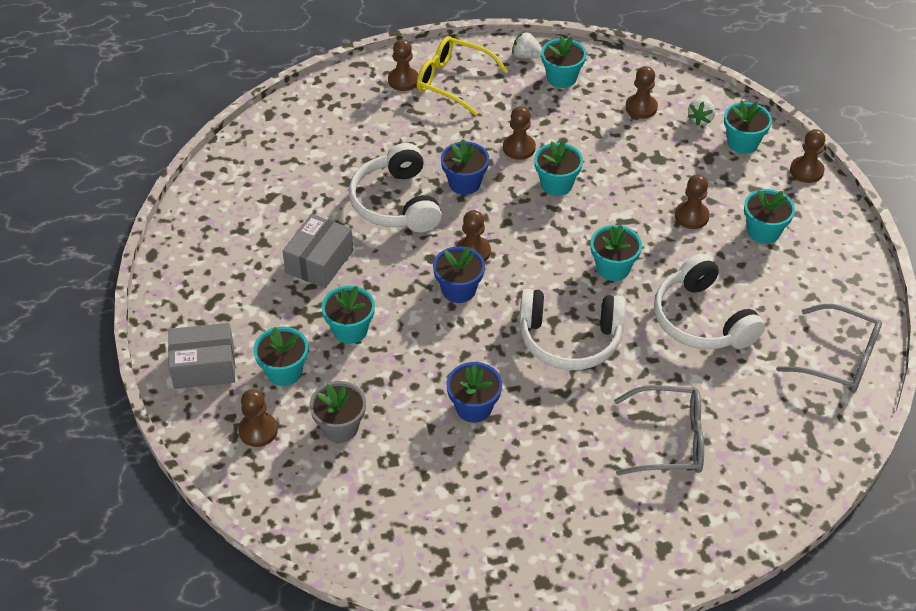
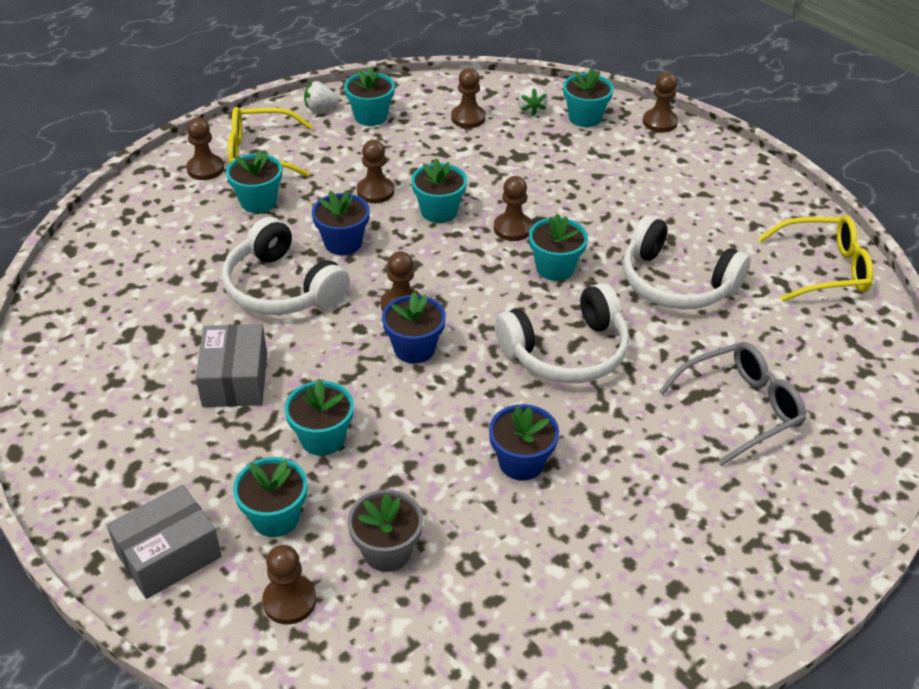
camera: 30 degrees left, 5 degrees down
(691, 216) = (591, 195): brown pawn -> brown pawn (512, 228)
(763, 231) = (666, 185): turquoise flower pot -> turquoise flower pot (258, 201)
(839, 359) = (824, 269): grey glasses -> yellow glasses

